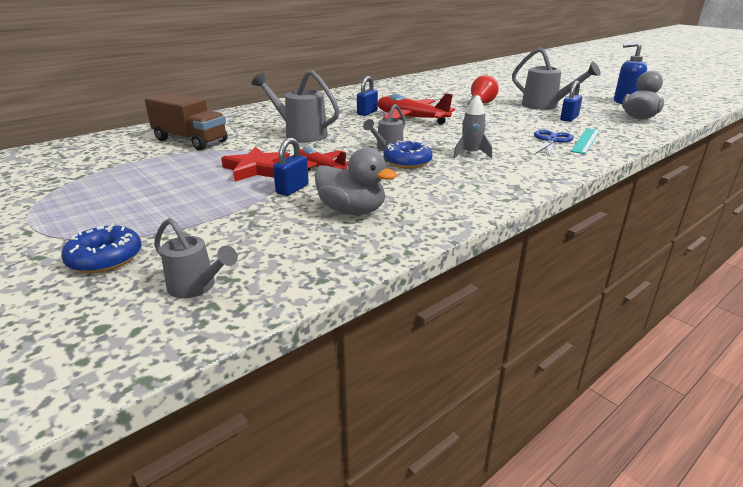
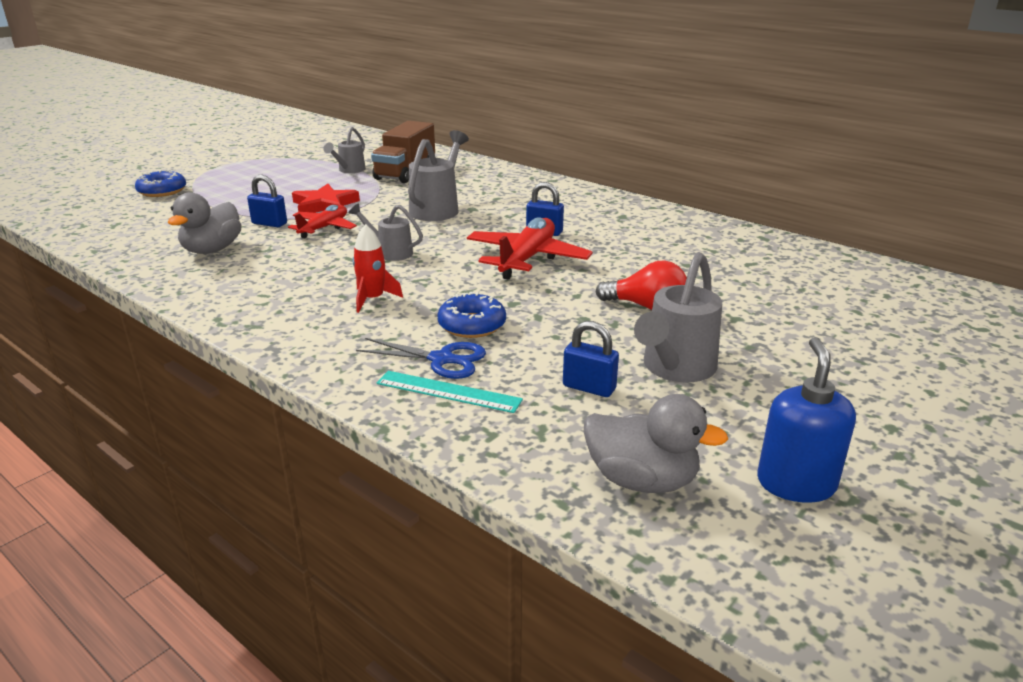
camera: 80 degrees right, 0 degrees up
(196, 287) = (107, 218): grey watering can -> grey watering can (349, 170)
(407, 162) = (342, 265): blue donut -> blue donut (472, 325)
(471, 154) = (372, 299): grey rocket -> red rocket

